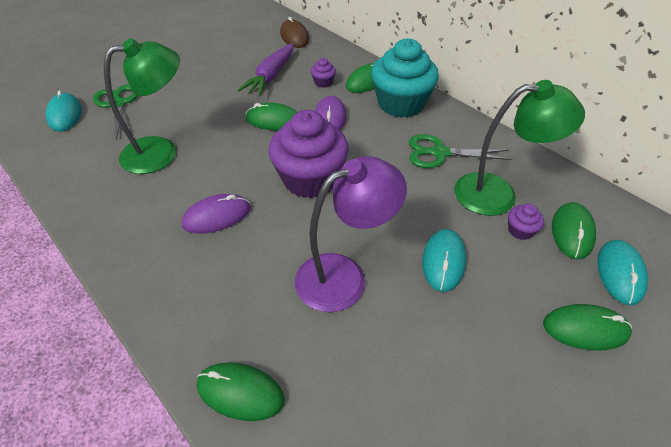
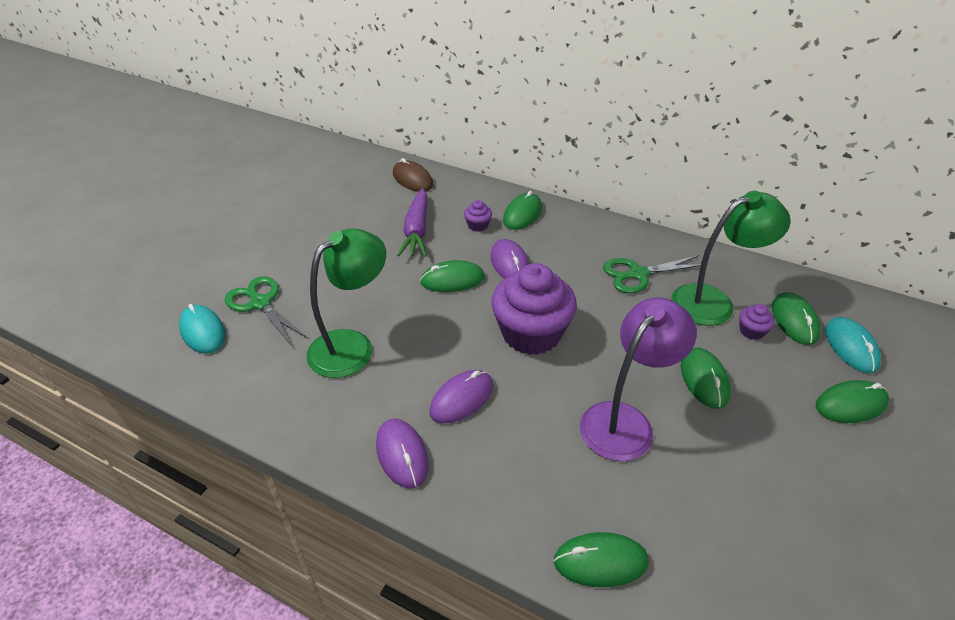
camera: 20 degrees left, 5 degrees down
(140, 247) = (402, 454): none -> purple mouse
(401, 104) = (571, 231): turquoise cupcake -> none
(443, 261) = (704, 380): turquoise mouse -> green mouse

